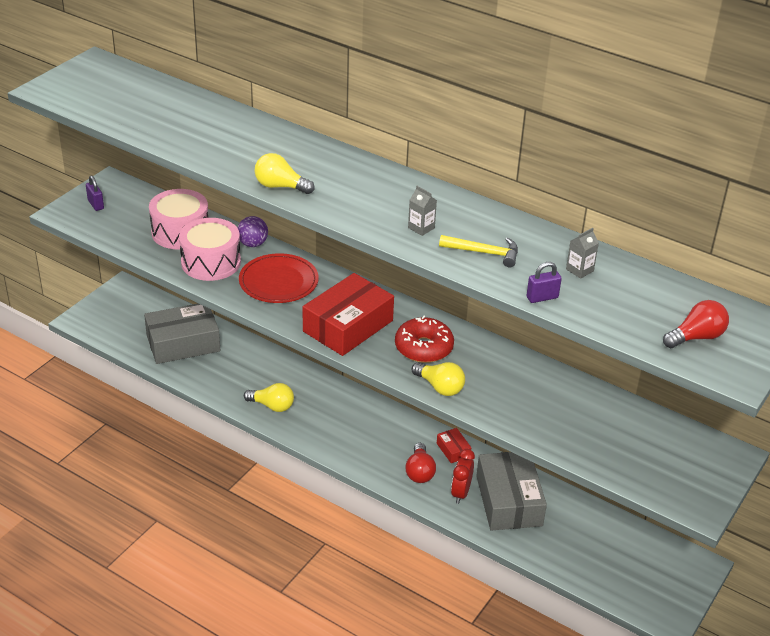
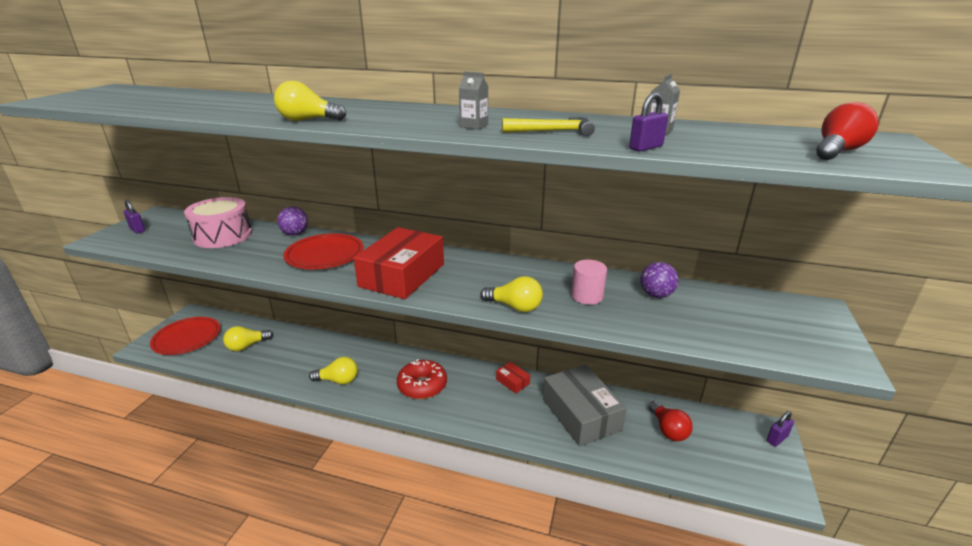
camera: 15 degrees left, 10 degrees down
(121, 318) = (187, 338): none -> red plate
(183, 343) = (247, 346): grey box -> yellow light bulb
(211, 262) = (254, 251): pink drum -> none
(419, 472) = (491, 407): red light bulb -> red light bulb (668, 430)
(423, 348) = (482, 279): red donut -> red donut (422, 386)
(460, 493) = (536, 417): red clock -> none
(514, 390) = (587, 296): none -> pink cylinder
(583, 404) = (656, 295): none -> purple ball
(698, 573) = (777, 439): none -> purple padlock

